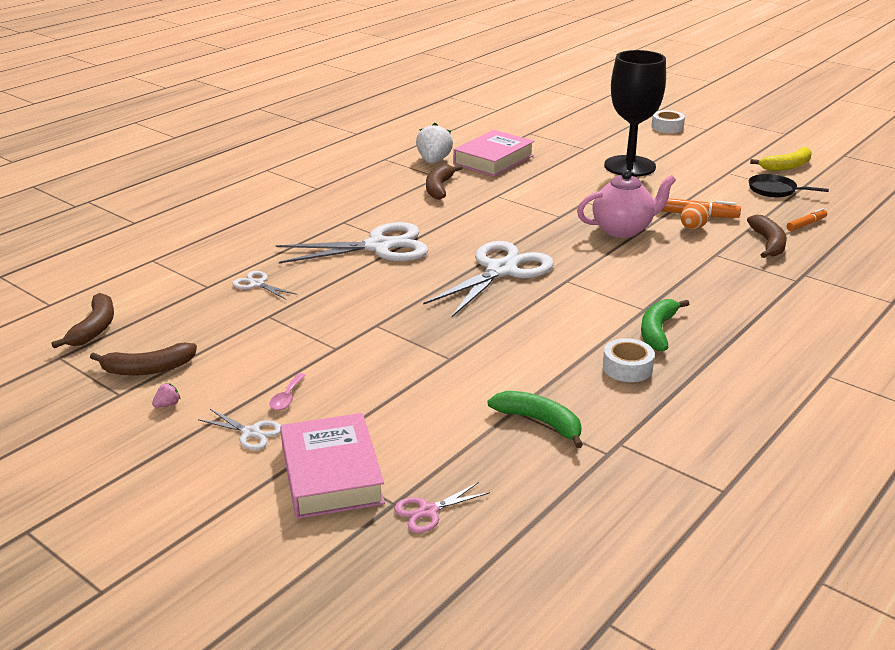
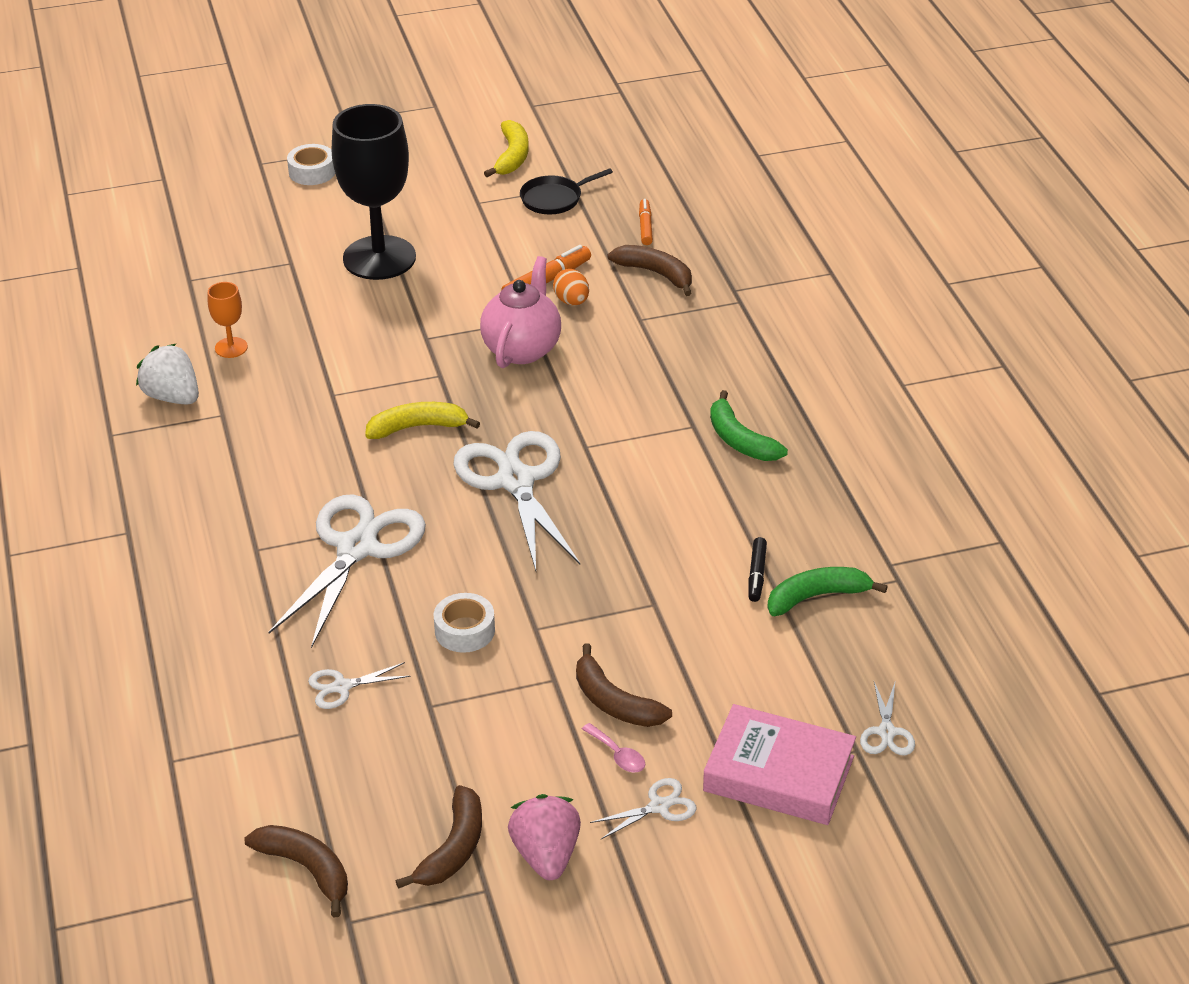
camera: 55 degrees left, 10 degrees up
(167, 405) = (546, 855): pink strawberry -> pink strawberry, size x2.40
(428, 511) = (886, 732): pink scissors -> white scissors
(439, 188) = (257, 429): brown banana -> brown banana (614, 702)
(493, 160) = (231, 347): pink book -> orange goblet
(505, 226) = (417, 427): none -> yellow banana
(530, 387) = (757, 574): none -> black marker
(627, 368) = (782, 495): white tape -> white tape (465, 630)

